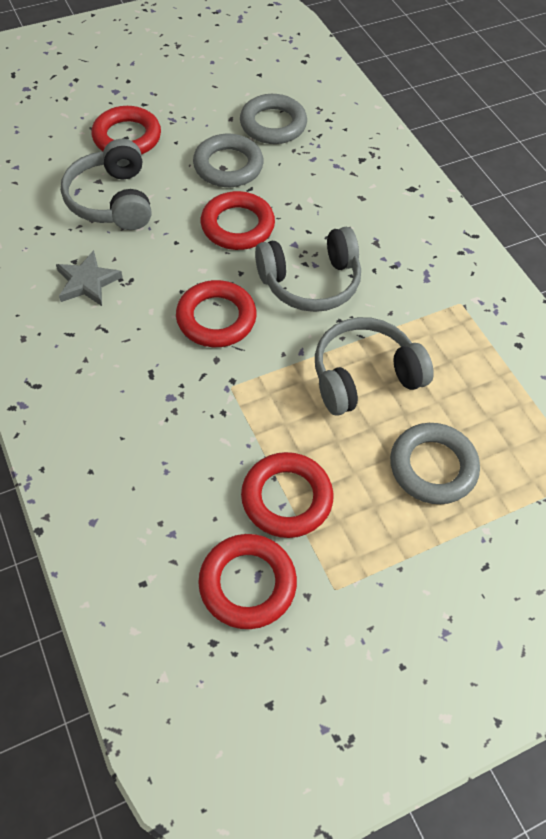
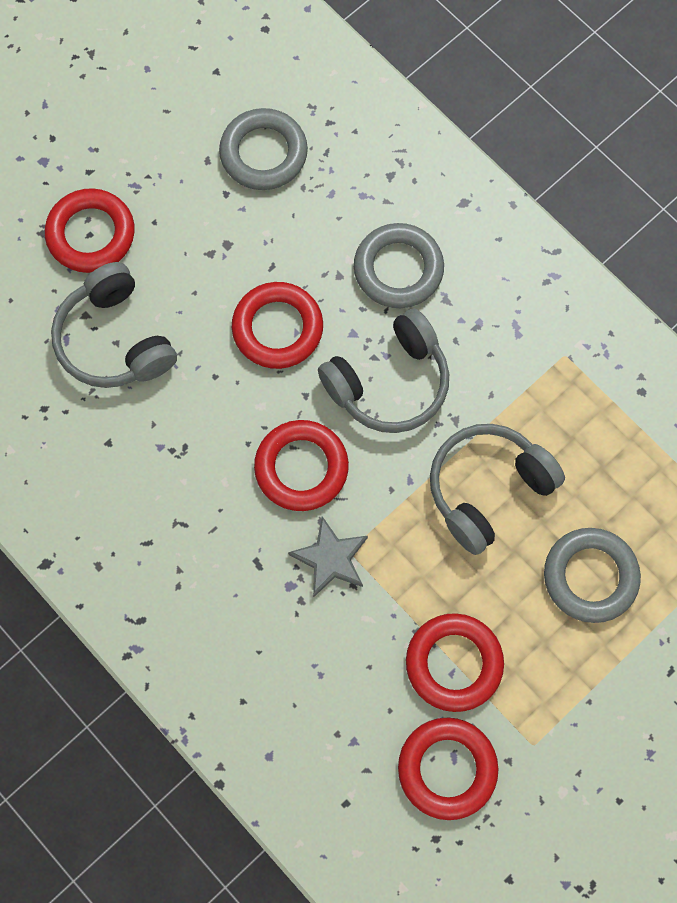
camera: 15 degrees left, 15 degrees up
(87, 282) = (136, 467): grey star -> grey star (330, 559)
(228, 166) = (233, 240): grey ring -> grey ring (398, 269)

